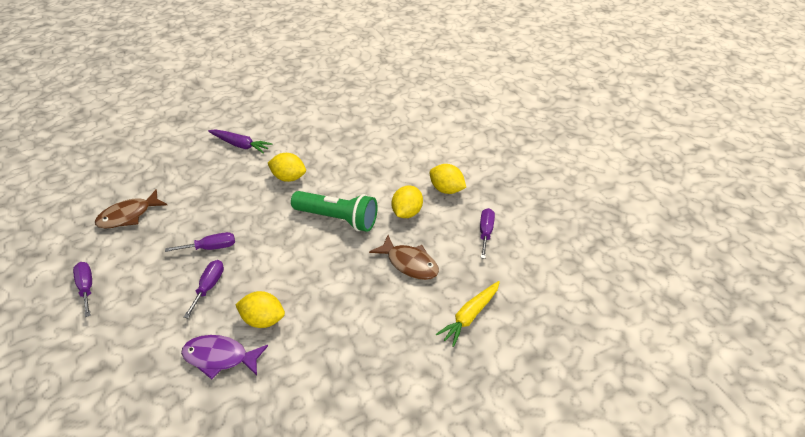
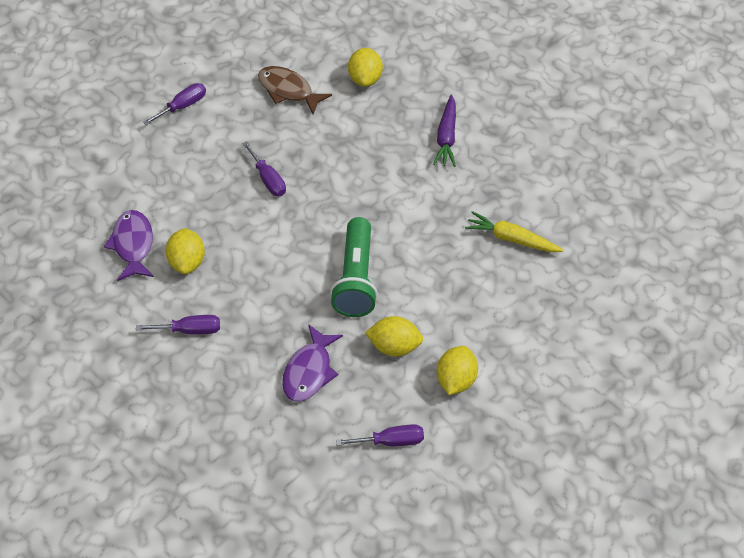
camera: 70 degrees right, 10 degrees up
(209, 287) = (214, 200): purple screwdriver -> purple screwdriver (189, 330)
(288, 178) = (407, 207): yellow lemon -> yellow lemon (365, 79)
(409, 263) = (309, 371): brown fish -> purple fish
(470, 316) = (249, 450): yellow carrot -> yellow carrot (511, 239)

